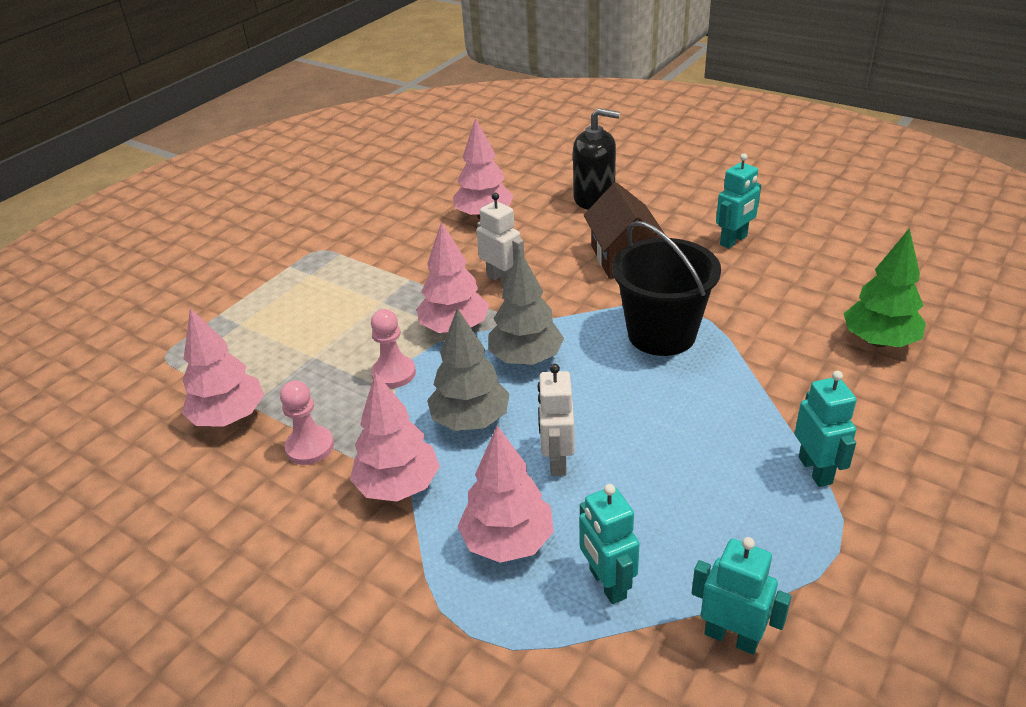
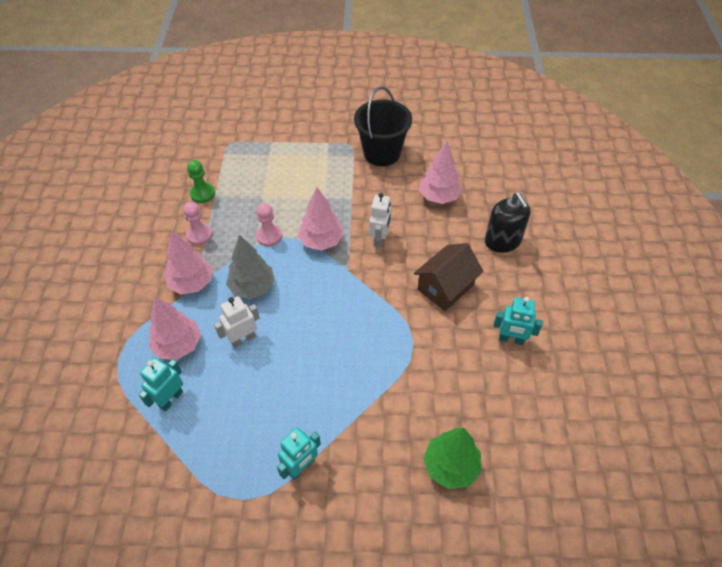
camera: 55 degrees right, 15 degrees up
(229, 417) = (202, 194): pink tree -> green pawn
(526, 358) = (315, 286): grey tree -> none
(661, 334) = (379, 341): black bucket -> black bucket (382, 153)
(731, 637) = (161, 467): turquoise robot -> none

